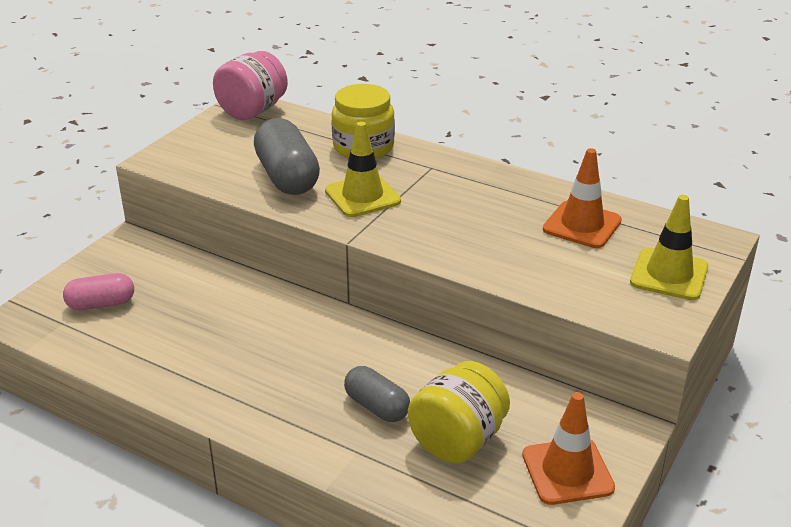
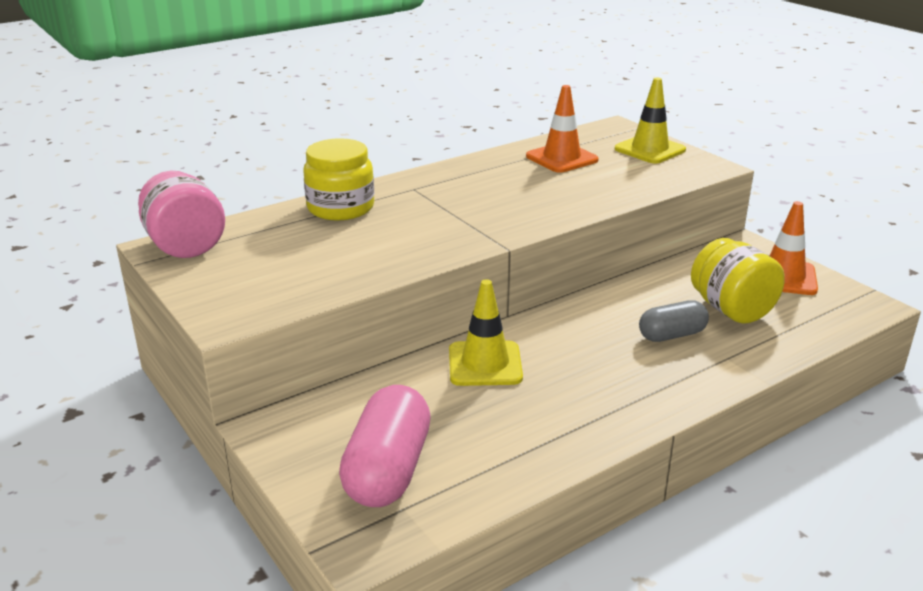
camera: 65 degrees left, 5 degrees down
(101, 304) = (388, 470): pink capsule -> pink capsule, size x1.65
(287, 177) = (356, 253): grey capsule -> none
(362, 196) = (433, 226): yellow traffic cone -> yellow traffic cone (485, 364)

